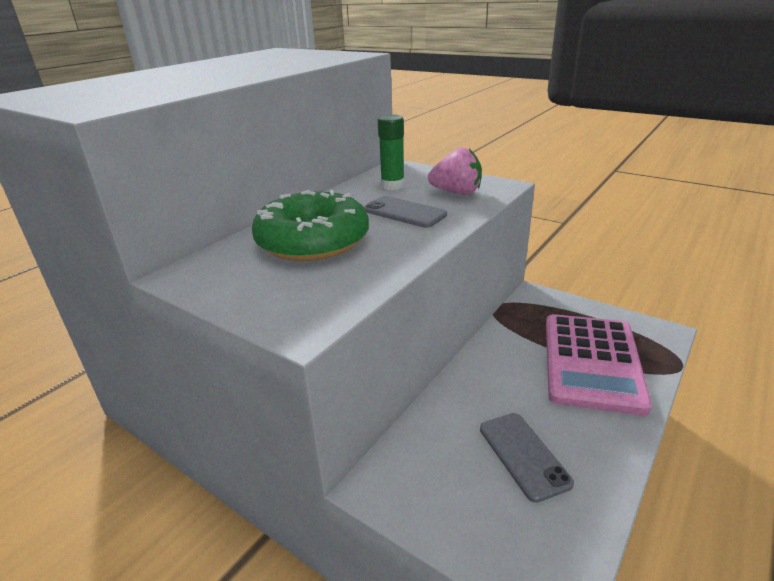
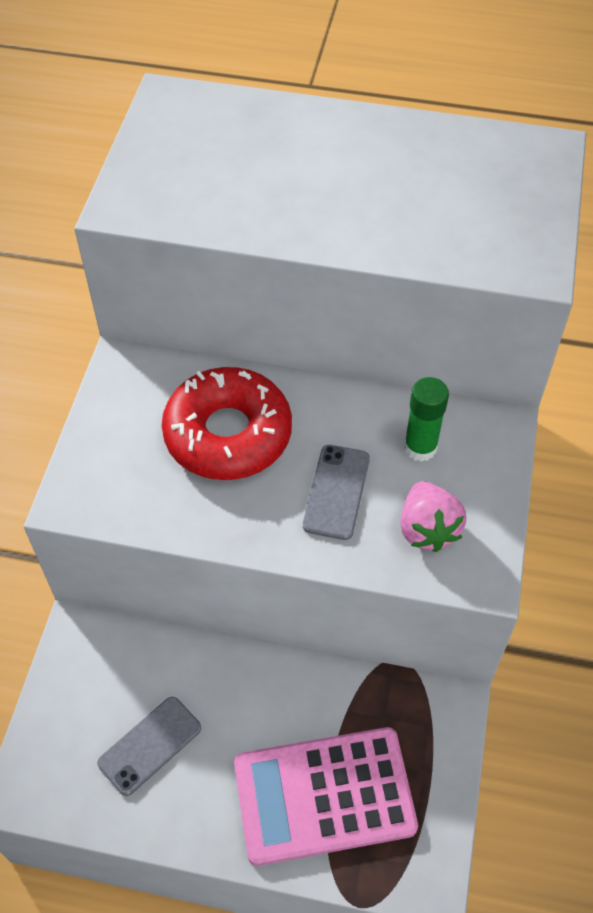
camera: 65 degrees right, 25 degrees up
(313, 241) = (228, 434): green donut -> red donut

